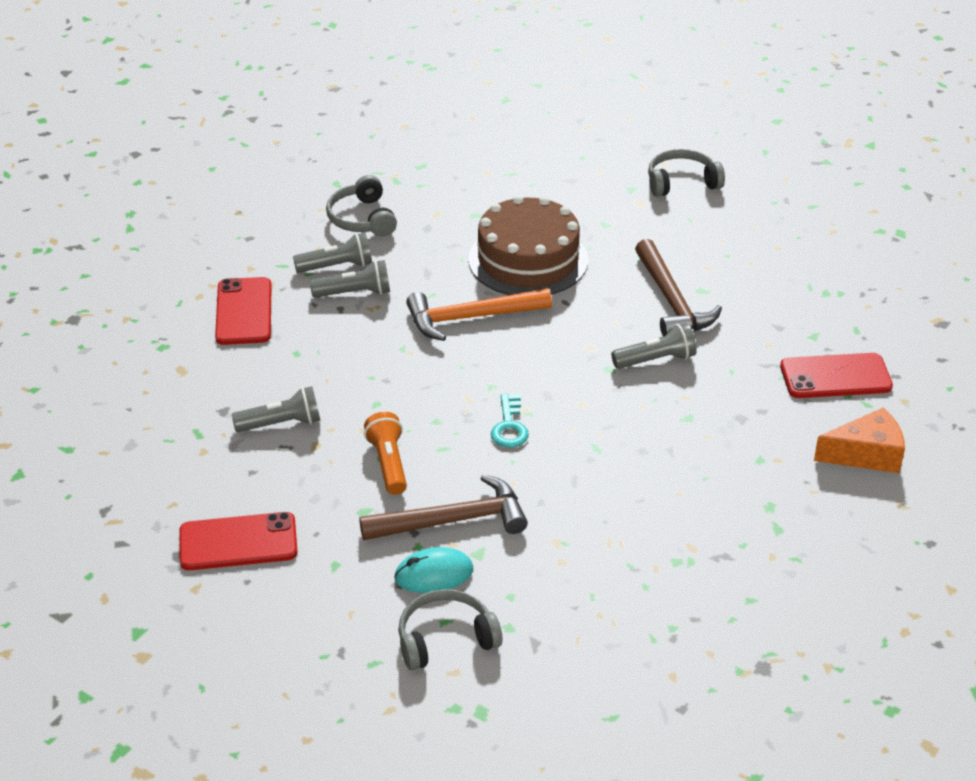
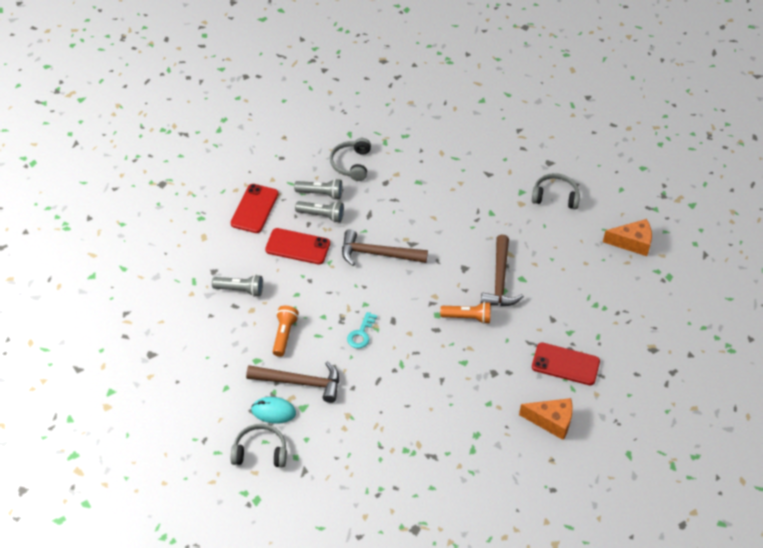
camera: 20 degrees right, 10 degrees up
(238, 542) = (183, 356): red phone -> red phone (297, 246)
(471, 318) = (377, 254): orange hammer -> brown hammer
(528, 260) = (432, 224): brown cake -> none
(656, 360) = (467, 318): grey flashlight -> orange flashlight
(823, 207) = (632, 243): none -> orange cheese

